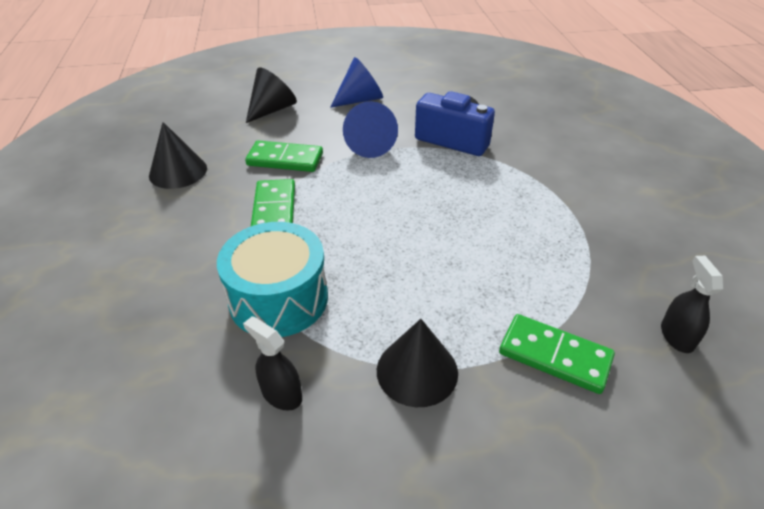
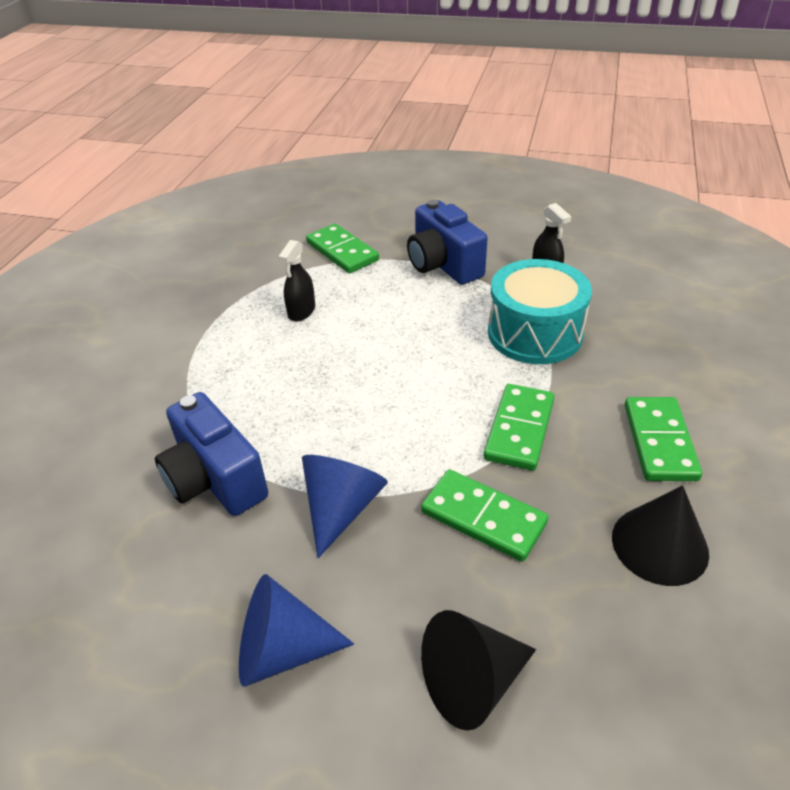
camera: 155 degrees left, 0 degrees up
(167, 227) = (659, 441): none -> green domino
(417, 371) = (443, 265): black cone -> blue camera
(676, 336) = (249, 243): black spray bottle -> black spray bottle (301, 311)

